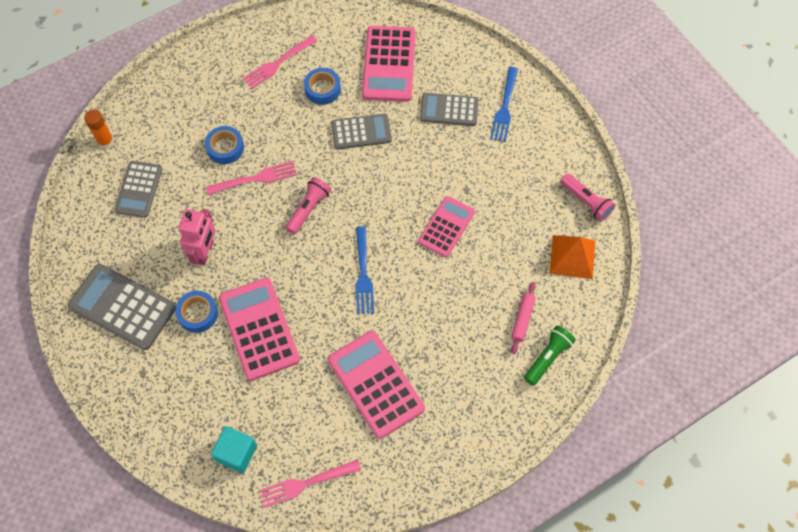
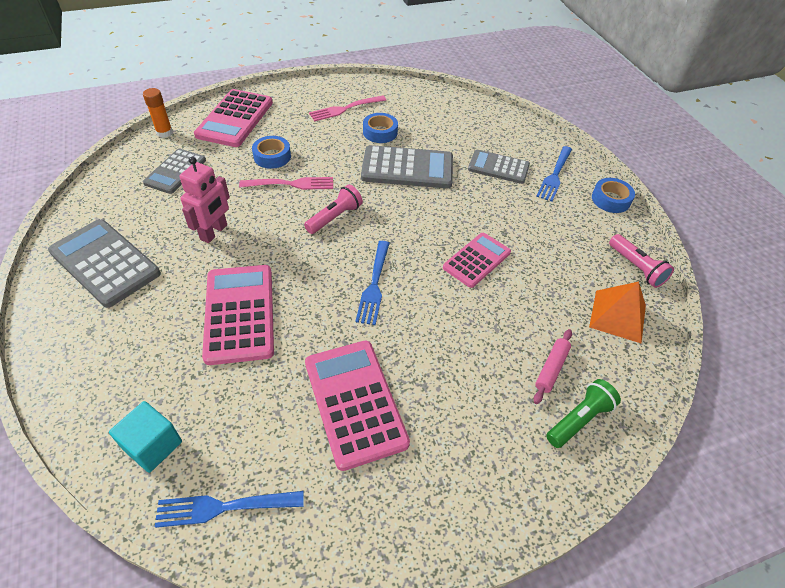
camera: 10 degrees right, 15 degrees down
(198, 314) = (180, 285): blue tape -> blue tape (610, 199)
(306, 483) = (225, 507): pink fork -> blue fork
(361, 132) = (407, 168): grey calculator -> grey calculator, size x1.55
(389, 64) = (447, 126): pink calculator -> pink calculator (235, 119)

